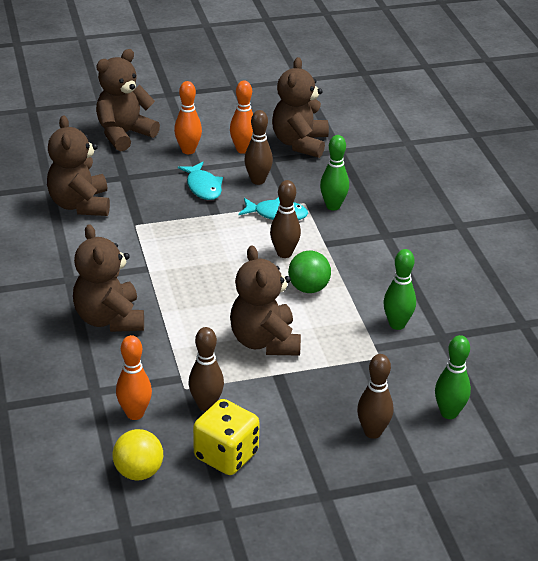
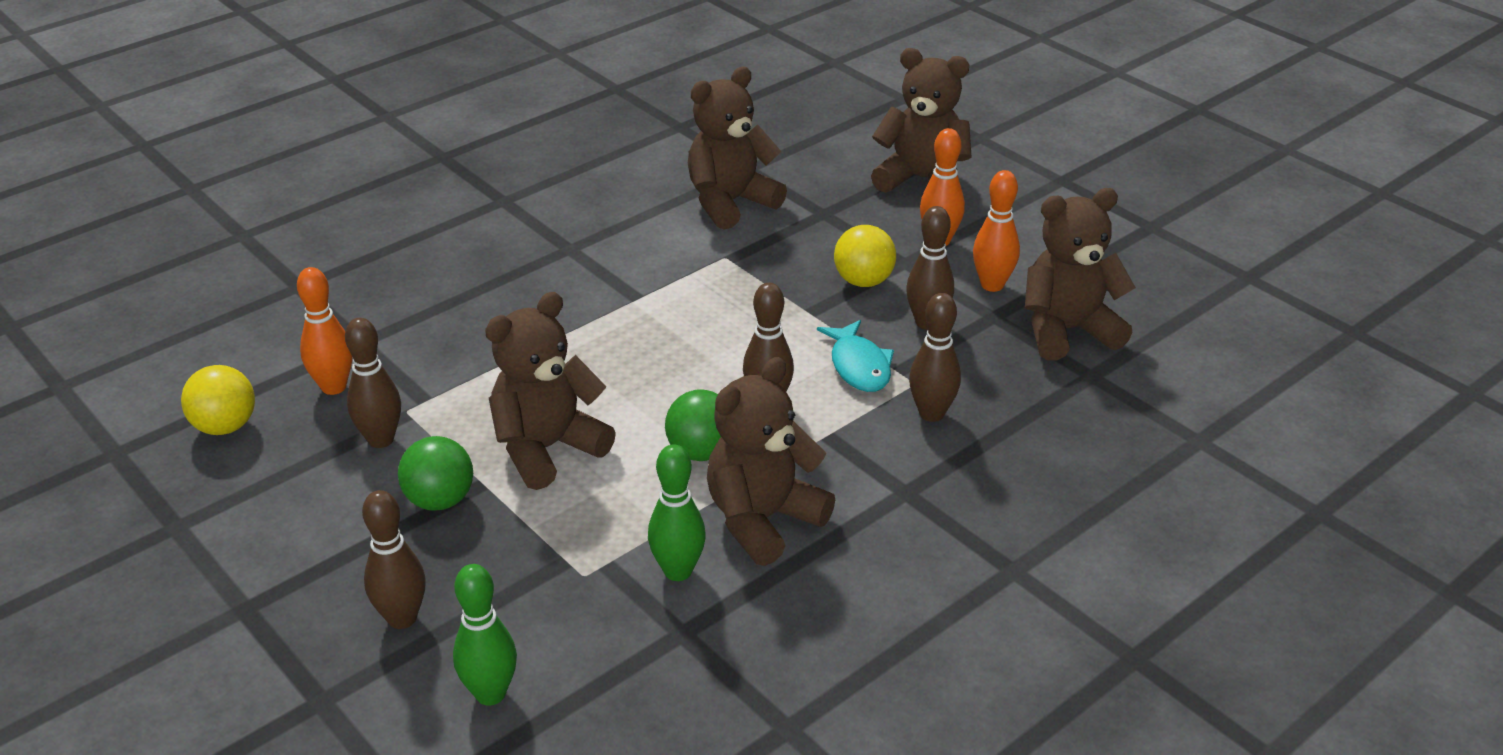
camera: 65 degrees right, 0 degrees up
(109, 319) = (509, 305): brown teddy bear -> brown teddy bear (763, 520)
(203, 187) = (863, 281): turquoise fish -> yellow ball
(226, 455) = (287, 489): yellow dice -> none
(281, 394) = (440, 500): none -> green ball
(333, 206) = (931, 413): green bowling pin -> brown bowling pin

